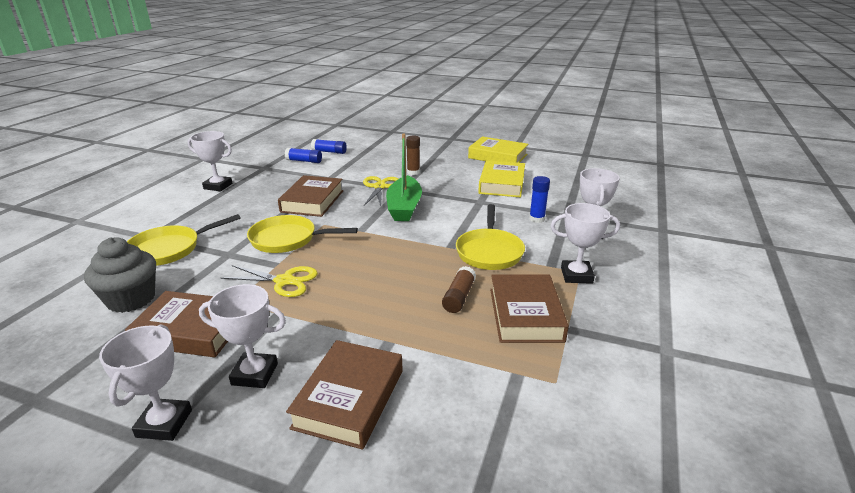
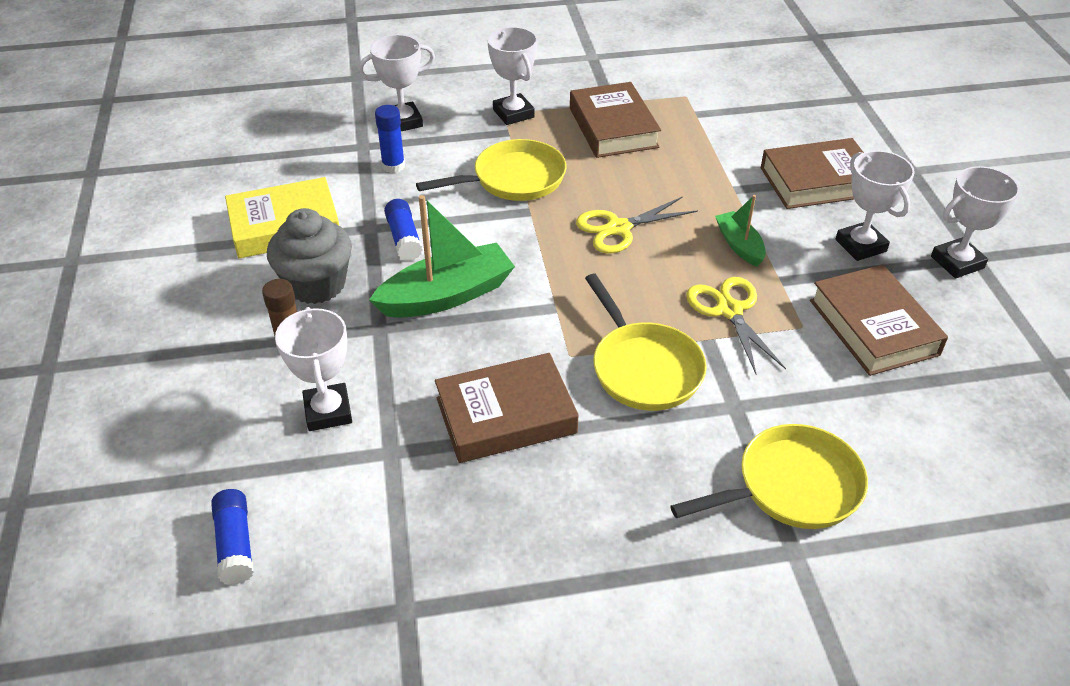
camera: 120 degrees left, 15 degrees up
(131, 299) = (902, 424): grey cupcake -> grey cupcake (316, 284)
(169, 249) = (791, 487): yellow pan -> yellow pan turned 45 degrees counterclockwise
(218, 186) = (553, 619): white trophy -> white trophy (328, 411)
(304, 161) = (321, 556): blue glue stick -> blue glue stick (404, 238)
(329, 312) = (739, 245): none -> green boat
(379, 187) = (388, 358): yellow scissors -> yellow scissors (619, 228)
(459, 297) = (625, 172): brown glue stick -> none
(497, 156) = (145, 266): yellow book -> none
(525, 314) = (613, 127): brown book -> brown book turned 75 degrees counterclockwise

